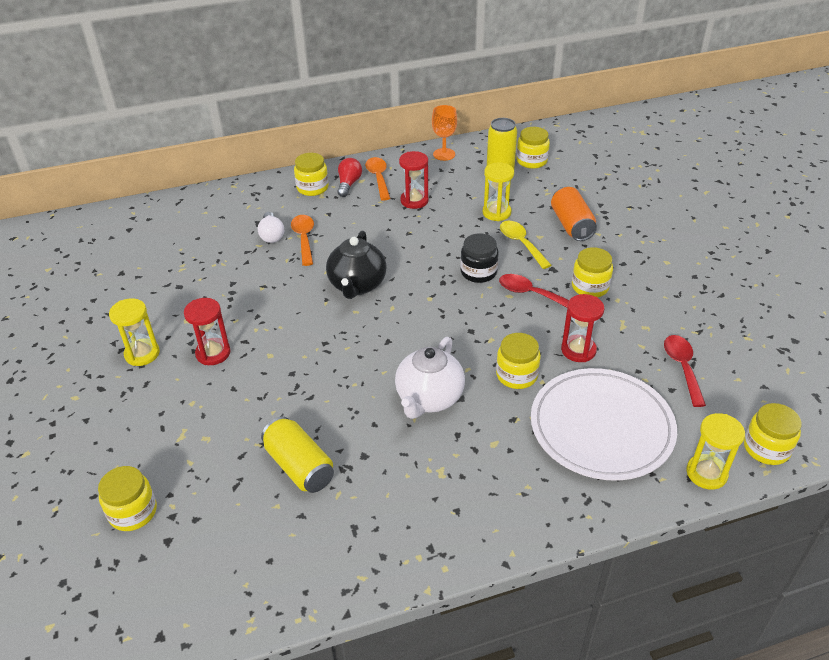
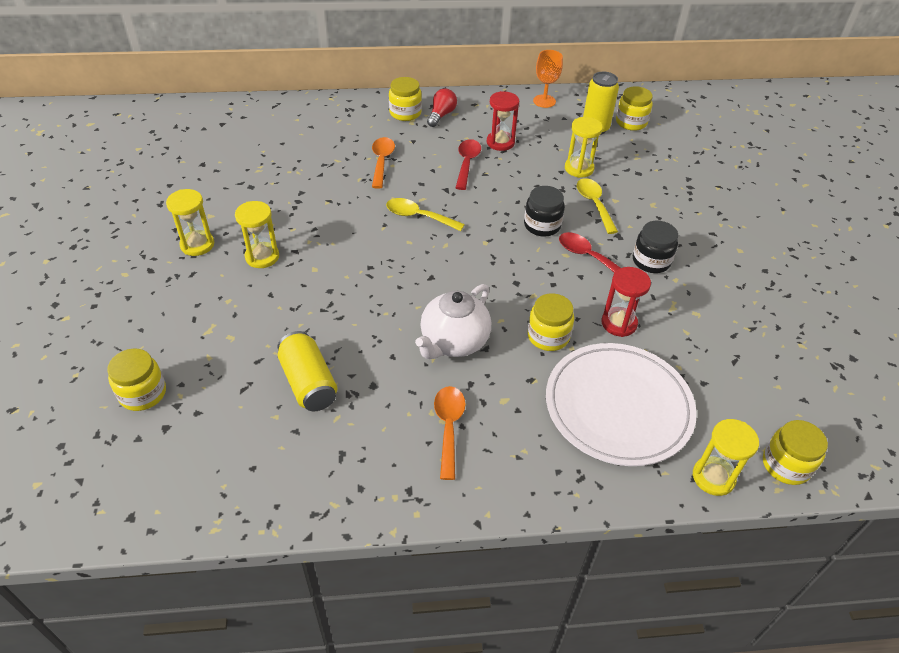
camera: 10 degrees right, 5 degrees up
(213, 353) = (262, 257): red hourglass -> yellow hourglass
(272, 235) = (352, 152): white light bulb -> none
(357, 285) = (418, 216): black teapot -> yellow spoon
(378, 178) = (472, 114): orange spoon -> orange spoon (448, 427)
(571, 225) = (651, 194): orange can -> none
(590, 287) = (651, 261): yellow jar -> black jar
(682, 367) = (722, 362): red spoon -> red spoon (467, 163)

